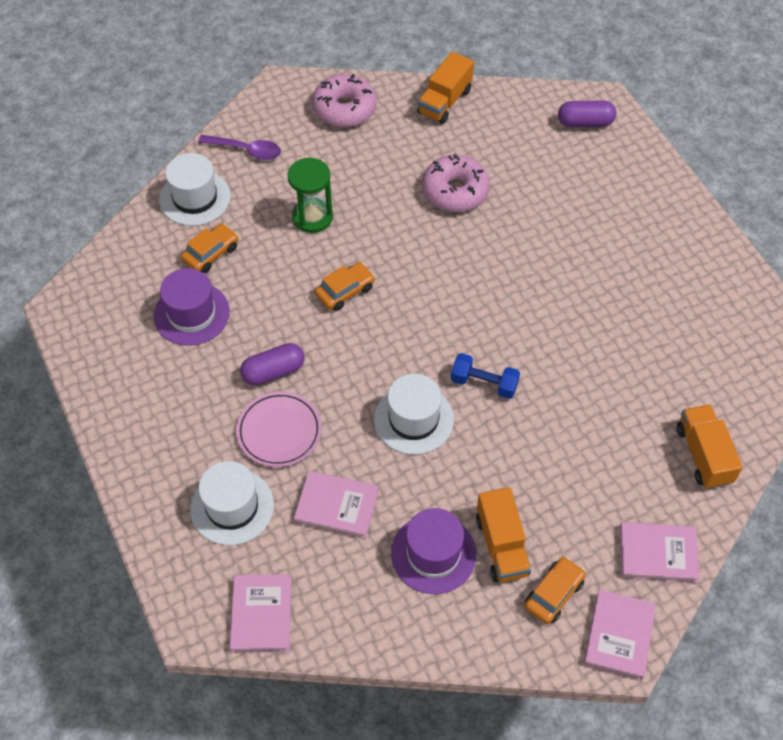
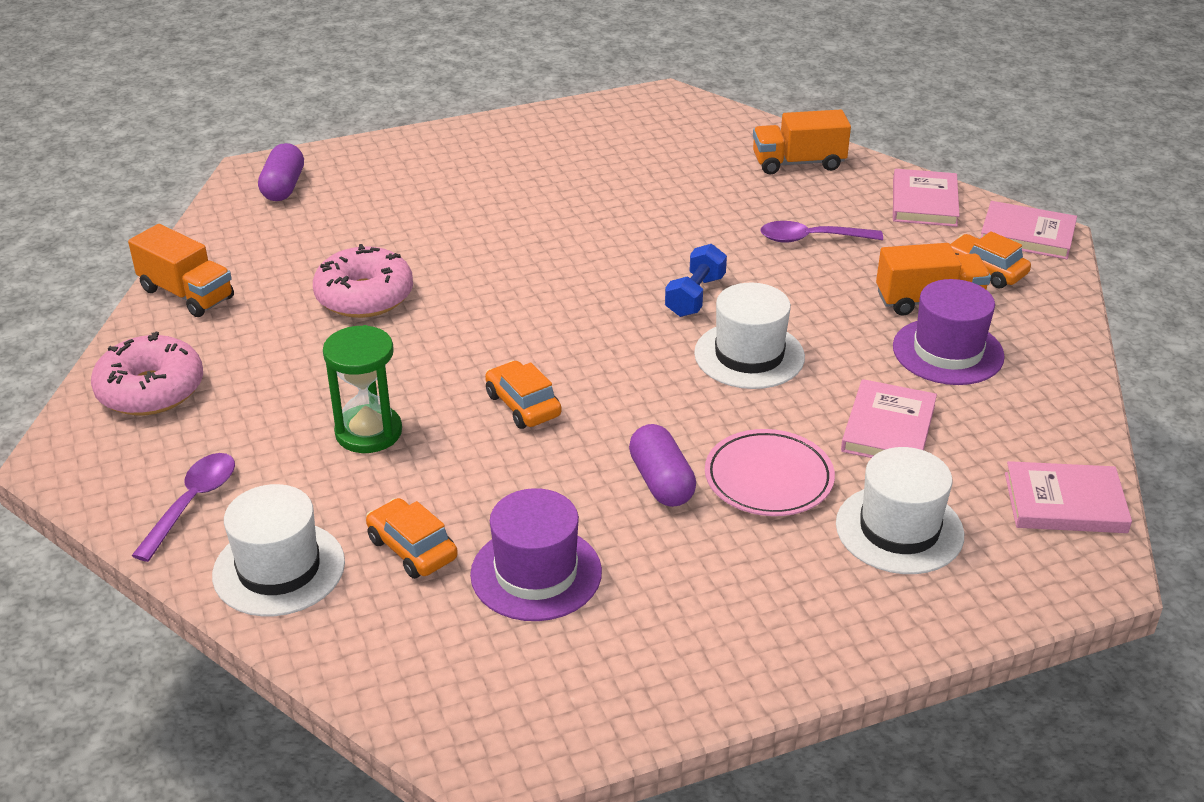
camera: 85 degrees left, 20 degrees down
(579, 463) = (811, 239): none -> purple spoon

